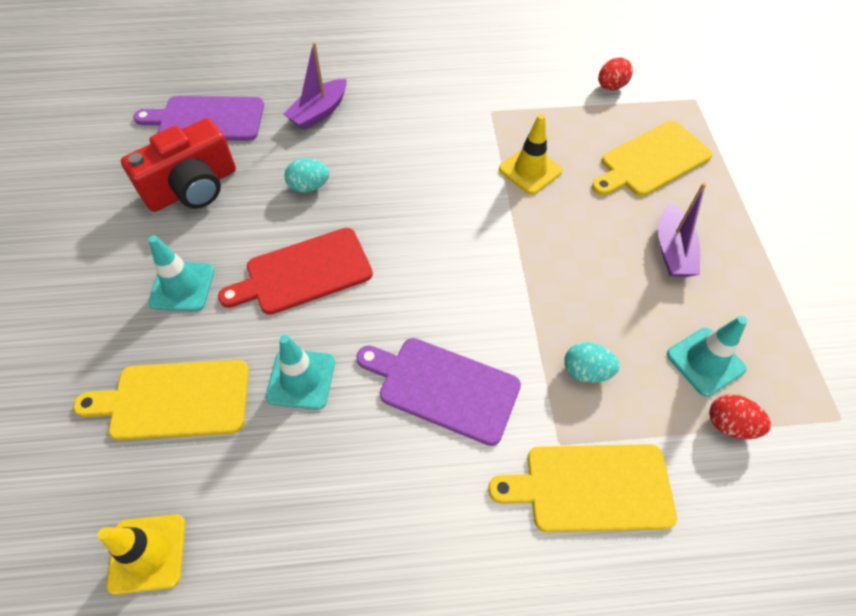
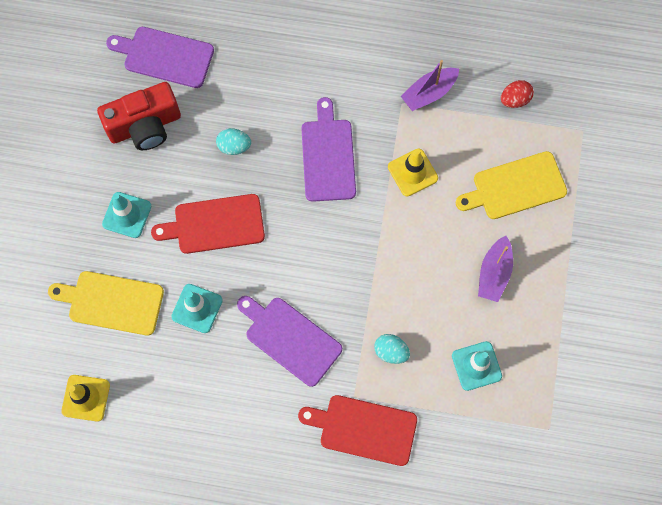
camera: 15 degrees right, 15 degrees up
(319, 112) = (257, 70): purple boat -> purple boat (429, 93)
(425, 174) = (328, 156): none -> purple cutting board
(591, 488) = (363, 429): yellow cutting board -> red cutting board
(729, 424) = (471, 413): red egg -> none

